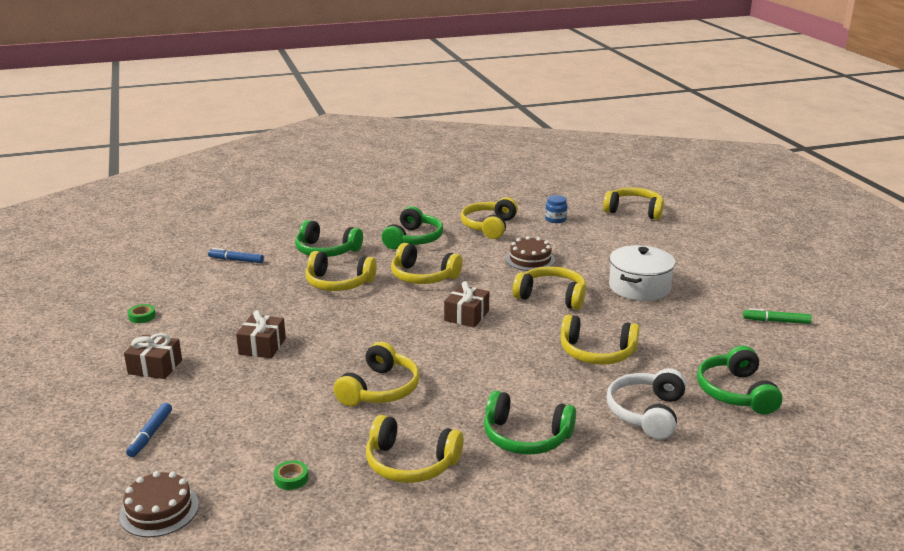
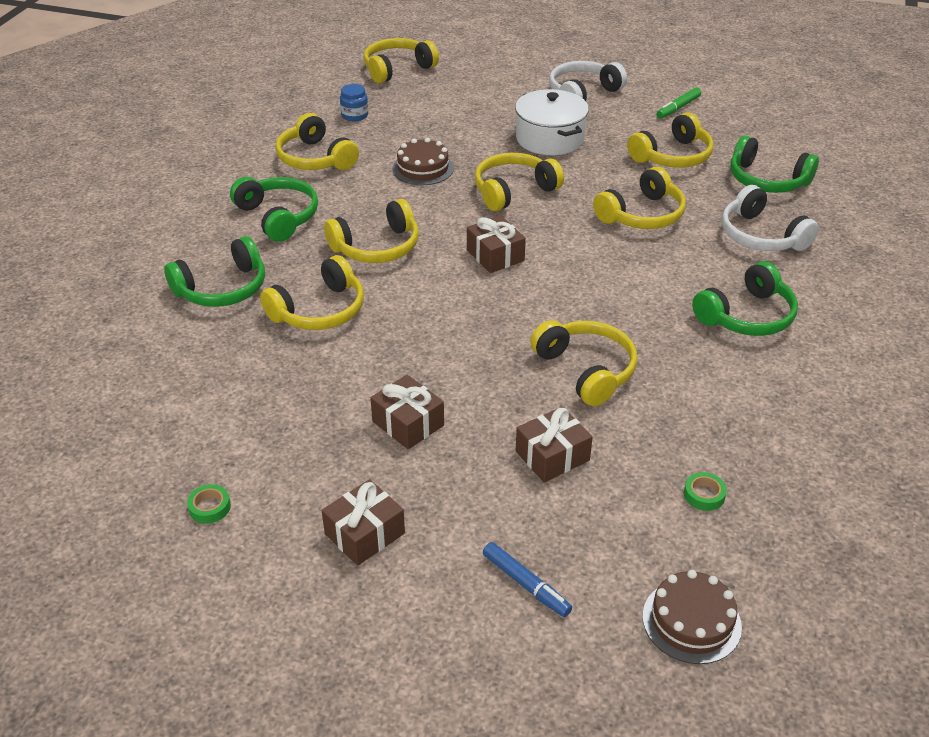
camera: 55 degrees left, 15 degrees up
(236, 260) = (150, 369): blue marker -> none
(277, 405) = (552, 456): none -> brown gift
(410, 463) = (737, 402): yellow headphones -> yellow headphones (672, 156)
(724, 279) = (582, 93): none -> white headphones

